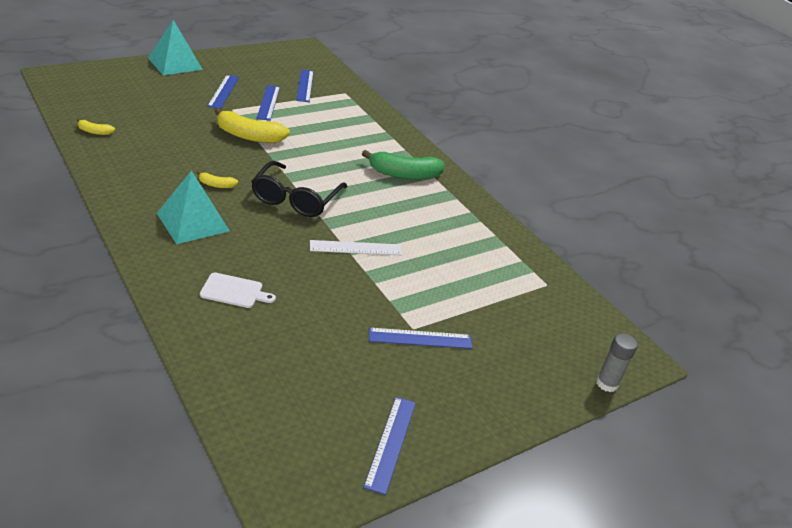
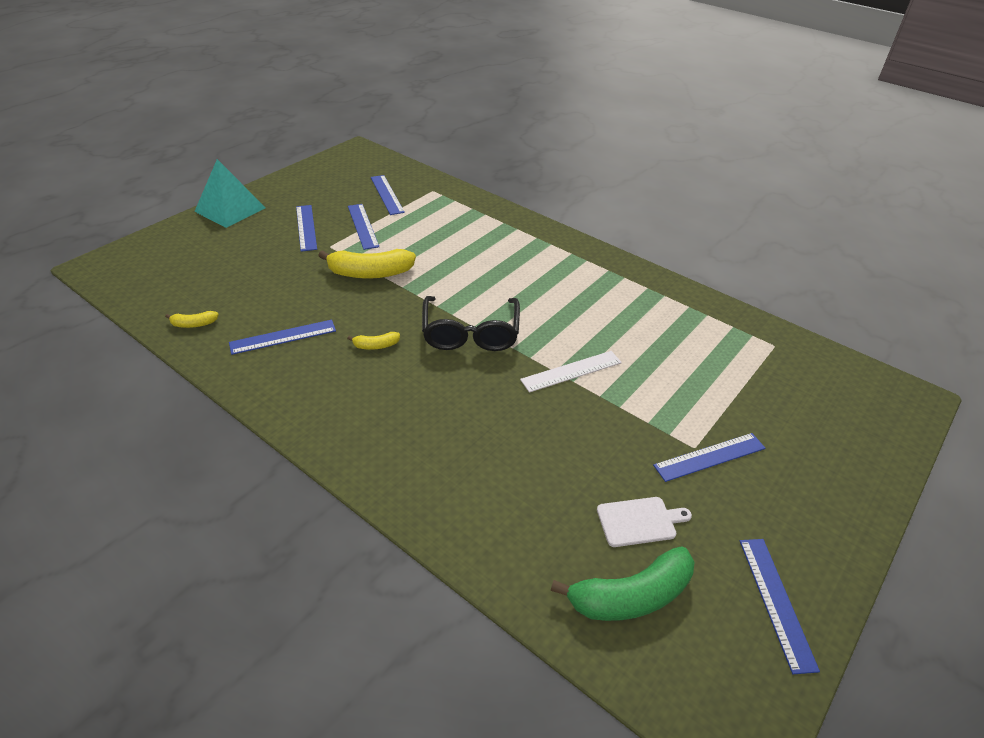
camera: 15 degrees left, 5 degrees up
(152, 159) = (283, 337): none -> blue ruler
(193, 222) = (382, 402): turquoise pyramid -> none
(234, 291) = (486, 475): white cutting board -> white cutting board (639, 521)
(404, 174) = (556, 266): green banana -> green banana (631, 596)
(607, 383) = (908, 438): grey glue stick -> none

